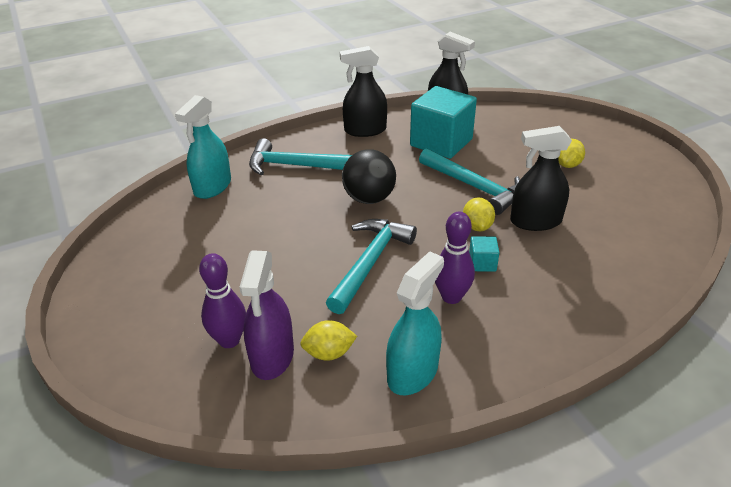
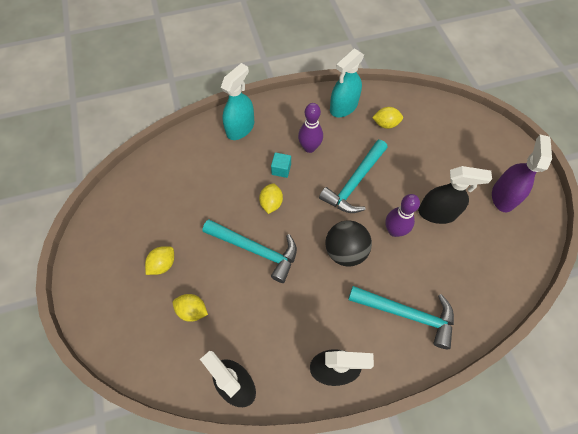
camera: 170 degrees left, 25 degrees up
(212, 187) = (481, 295): turquoise spray bottle -> turquoise spray bottle (240, 128)
(229, 340) = (441, 141): purple bowling pin -> purple bowling pin (394, 230)
(272, 356) = (416, 127): purple spray bottle -> purple spray bottle (503, 196)
(441, 142) = (260, 326): turquoise cube -> none
(474, 187) = (255, 250): turquoise hammer -> turquoise hammer turned 150 degrees clockwise
(512, 143) = (192, 310): none -> yellow lemon
(535, 221) = (227, 201): black spray bottle -> black spray bottle (437, 213)

